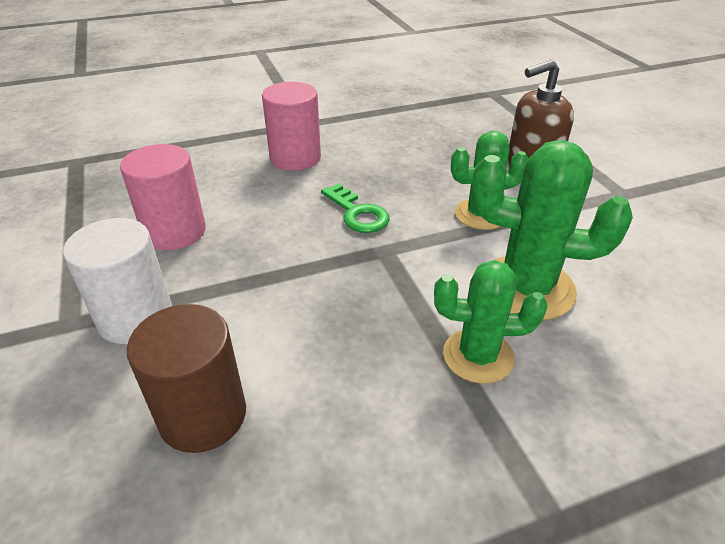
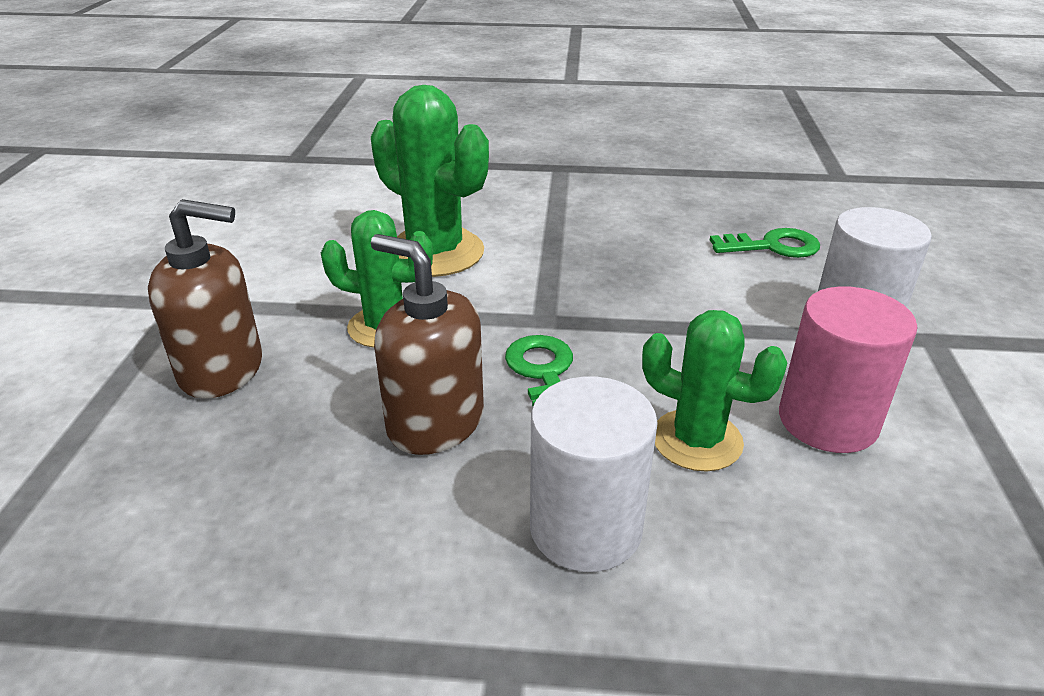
camera: 155 degrees left, 5 degrees down
(203, 415) = (772, 246): brown cylinder -> green key
(295, 158) = (585, 528): pink cylinder -> white cylinder
(394, 175) = (435, 422): none -> brown soap dispenser
(478, 356) = (532, 226): green cactus -> green cactus (697, 440)

